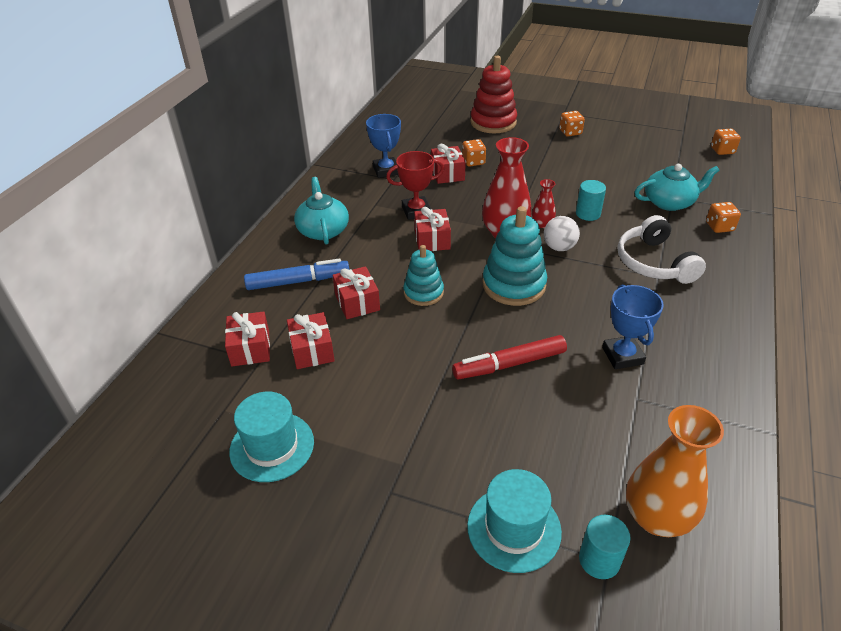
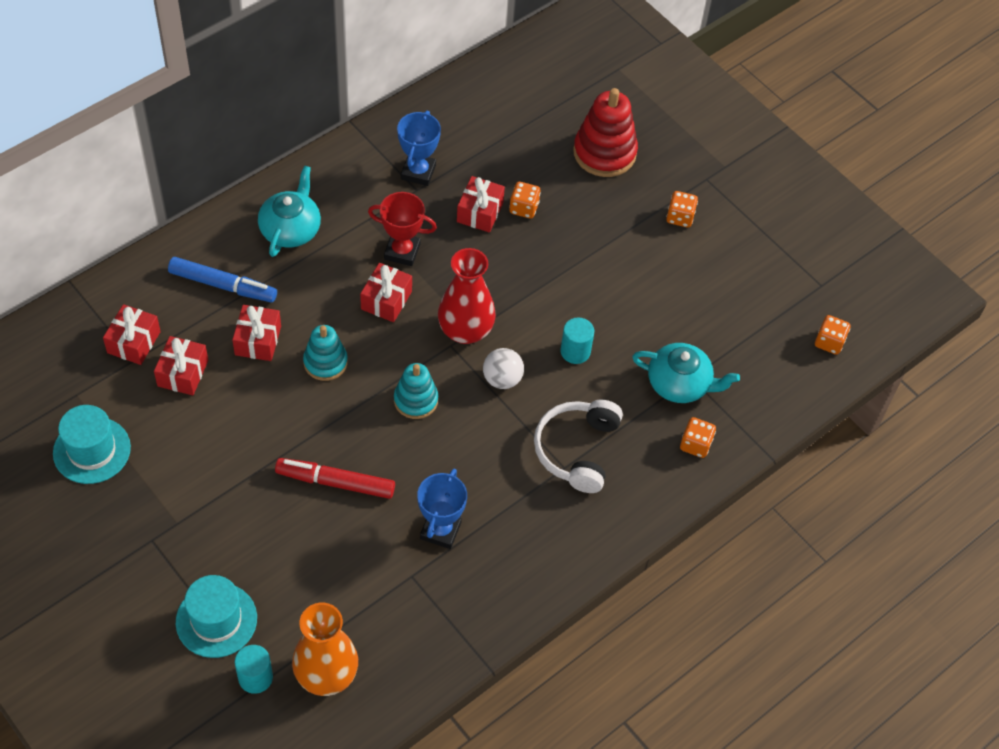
camera: 25 degrees right, 15 degrees up
(514, 285) = (416, 400): turquoise stacking toy -> turquoise stacking toy, size x0.63
(542, 224) = (514, 339): red vase -> none

